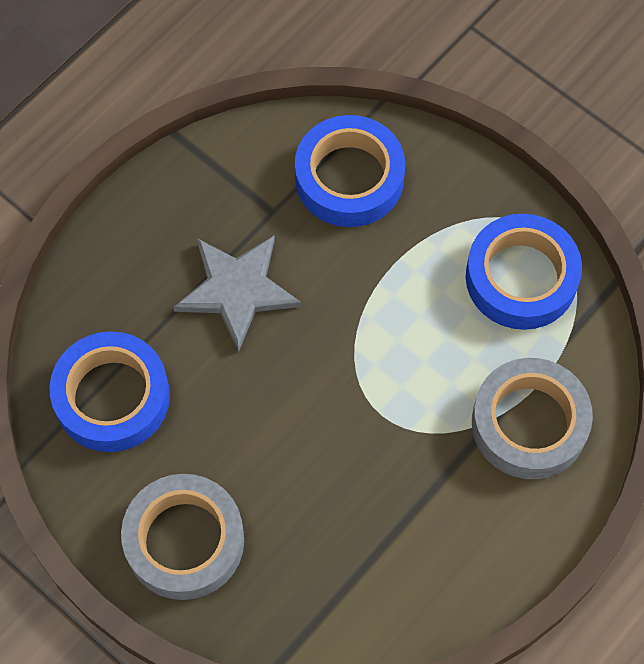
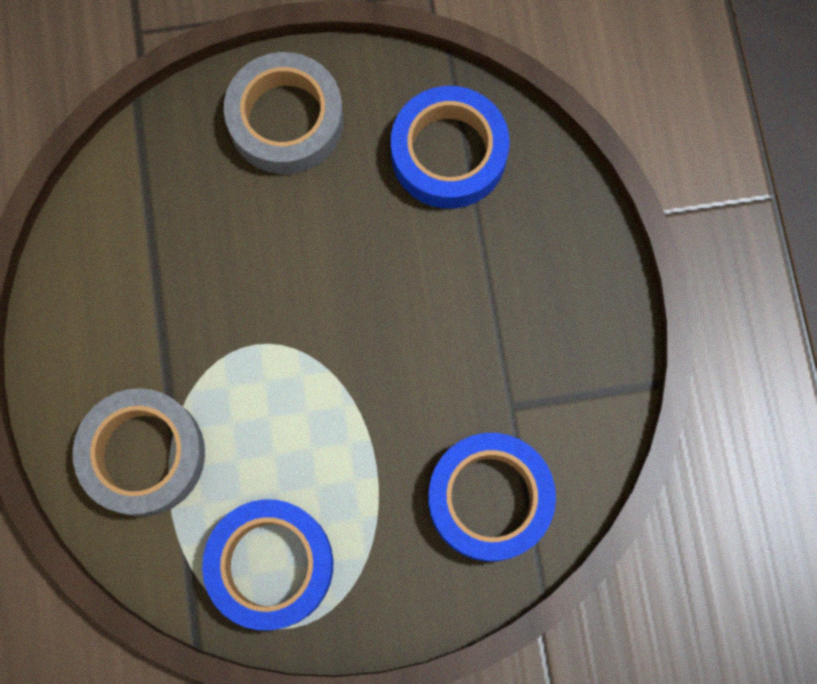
camera: 130 degrees right, 10 degrees up
(237, 290) = (461, 318): grey star -> none

